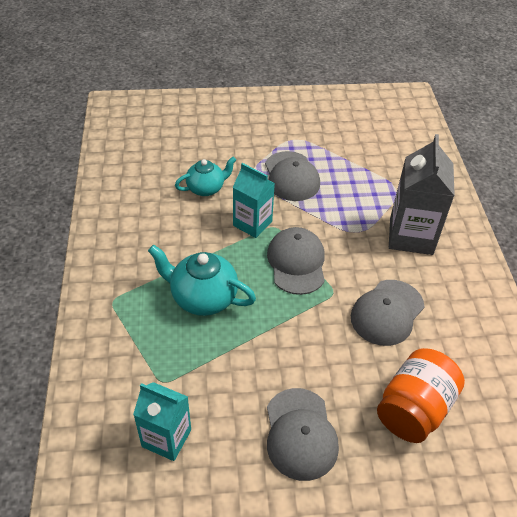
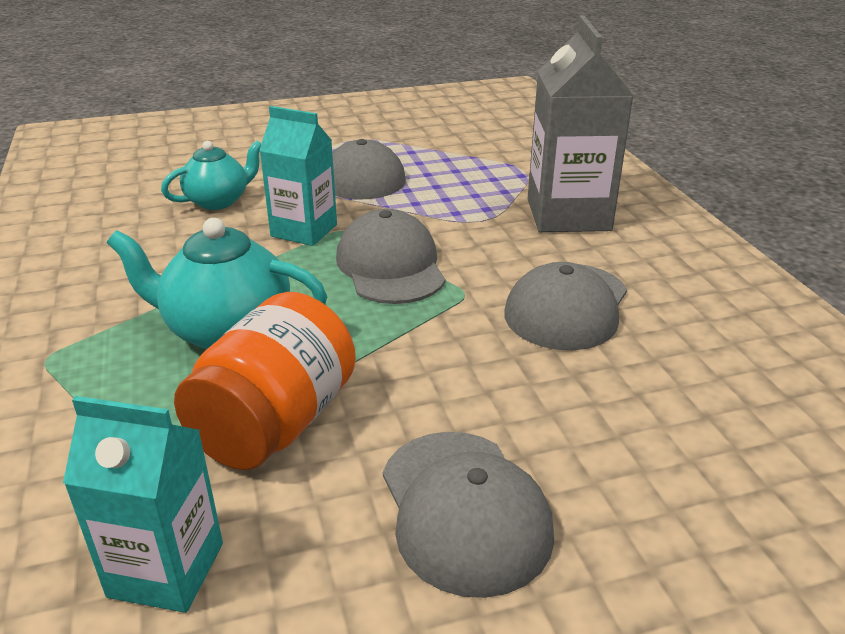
camera: 10 degrees left, 15 degrees down
(414, 409) = (673, 432): orange jar -> orange jar (275, 423)

